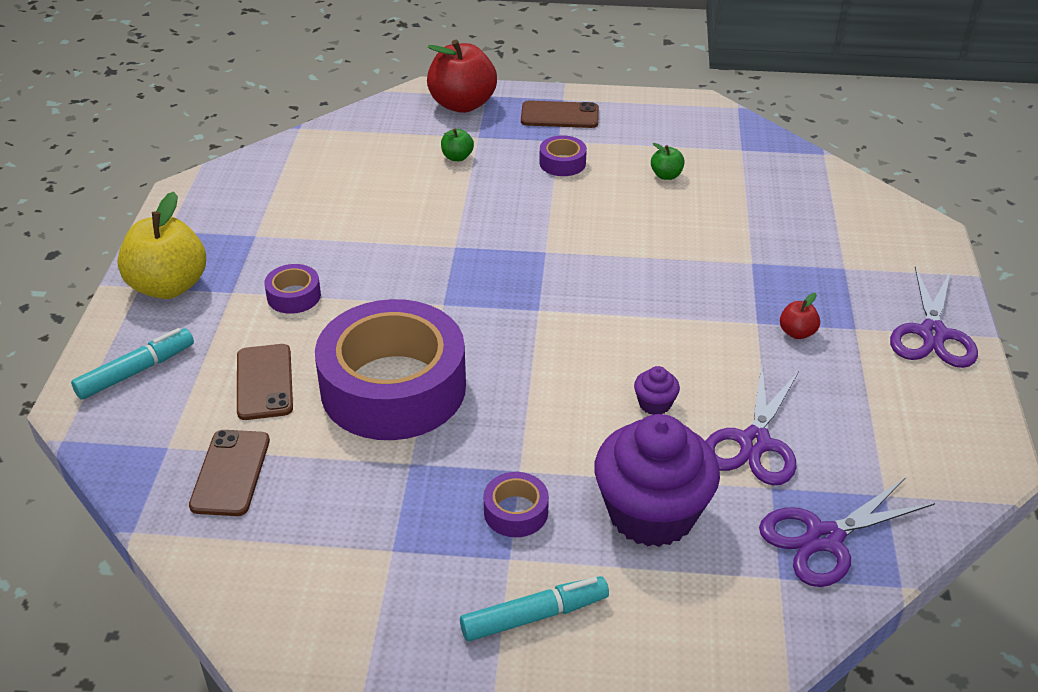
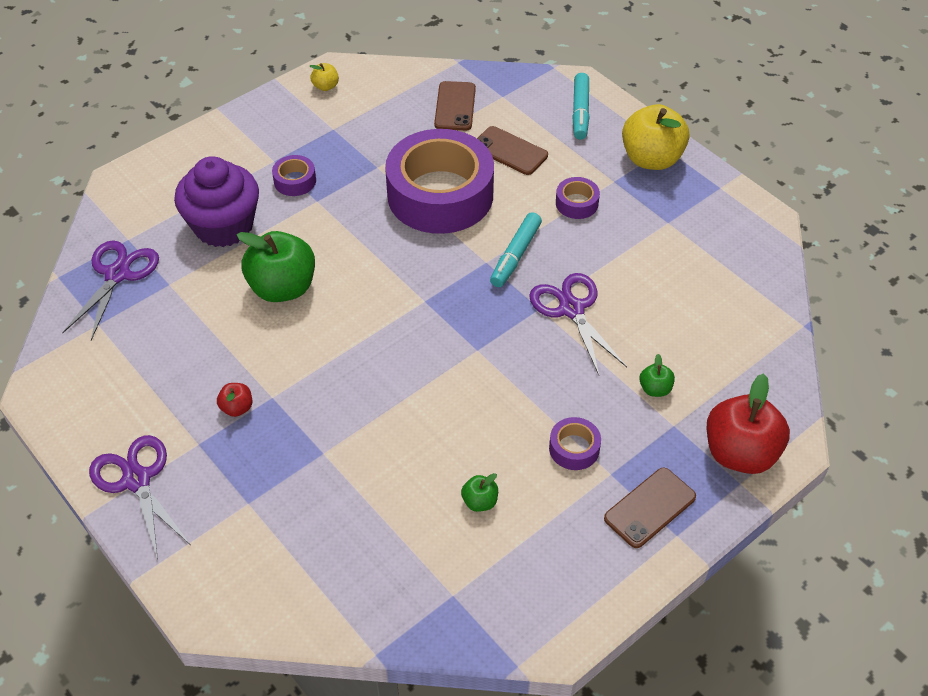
camera: 135 degrees right, 10 degrees up
(231, 473) = (455, 106): brown phone -> brown phone turned 45 degrees clockwise
(320, 624) = (325, 86): none -> yellow apple
(534, 616) = (235, 147): turquoise marker -> turquoise marker (515, 255)
(655, 404) = (283, 288): purple cupcake -> green apple
(754, 443) = (200, 304): purple scissors -> purple scissors (571, 309)

